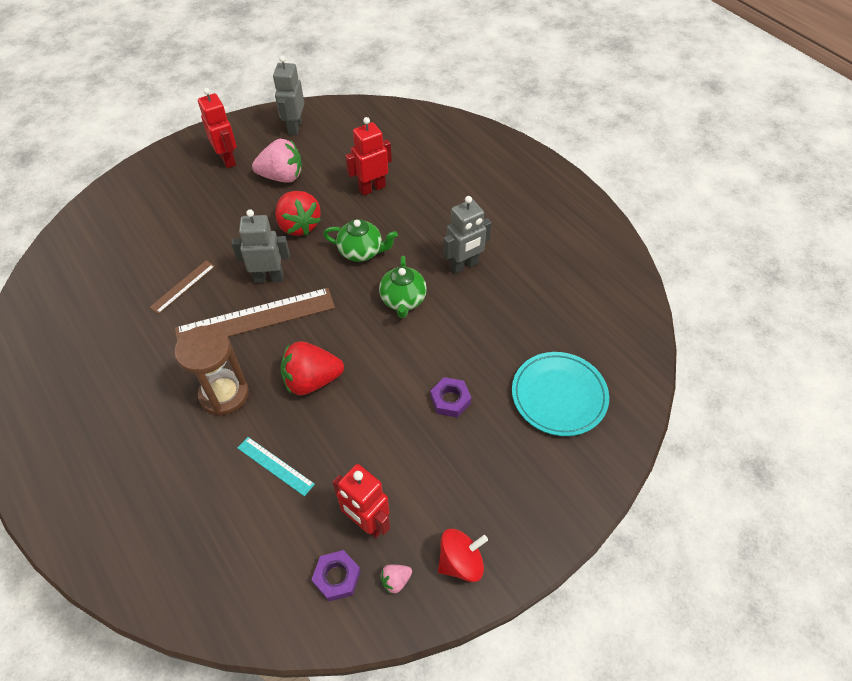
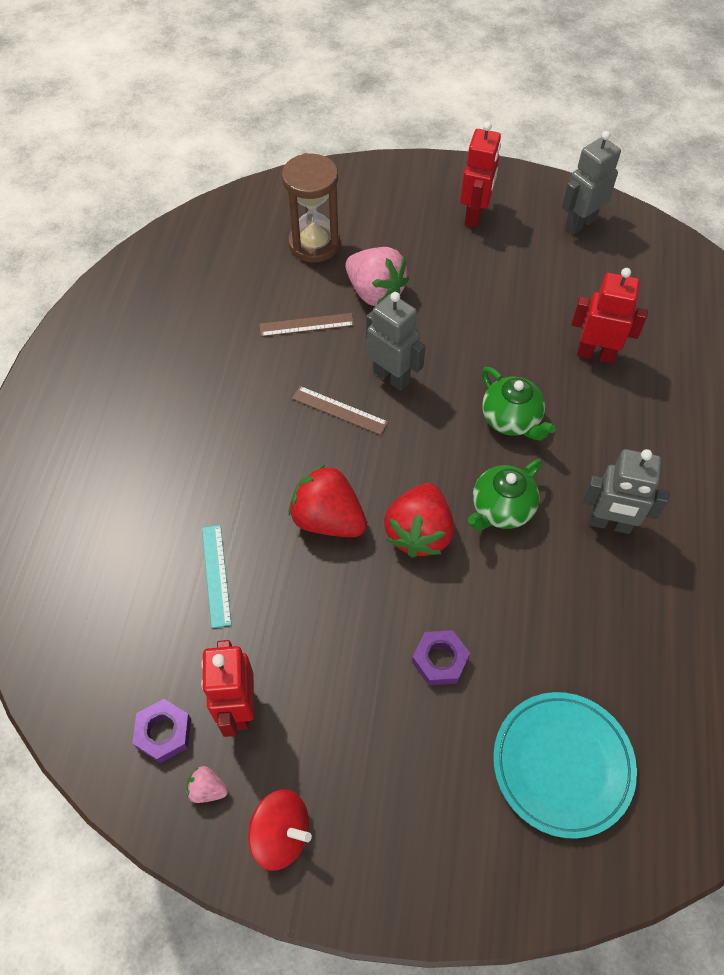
camera: 45 degrees right, 5 degrees up
(224, 394) = (240, 465): brown hourglass -> brown hourglass (314, 244)
(256, 318) = (339, 410): brown ruler -> brown ruler, size x0.50
(282, 177) = (511, 273): pink strawberry -> pink strawberry (375, 292)
(299, 225) = (475, 341): red strawberry -> red strawberry (419, 532)

